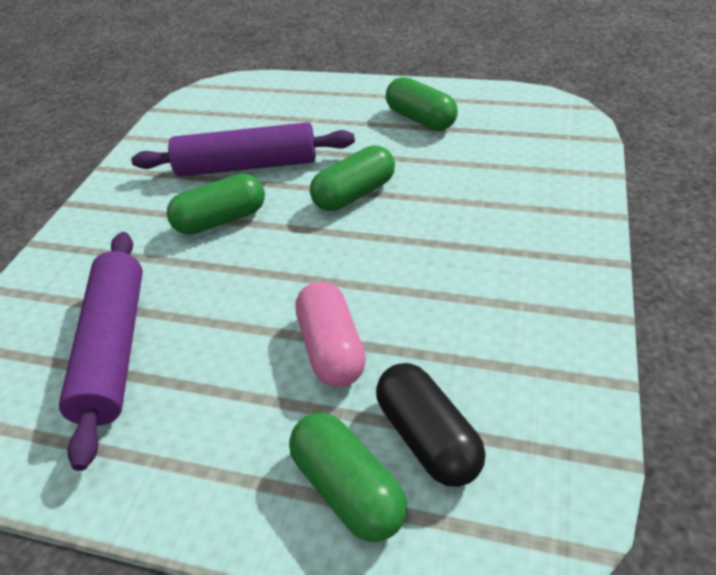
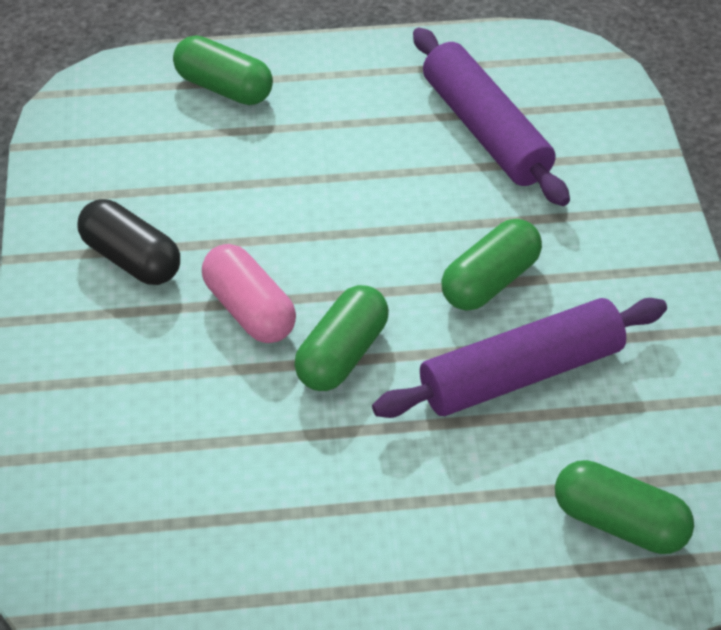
camera: 155 degrees right, 5 degrees up
(332, 348) = (281, 173): pink capsule -> pink capsule (249, 310)
(420, 119) = (303, 529): green capsule -> green capsule (619, 522)
(428, 437) = (174, 128): black capsule -> black capsule (131, 259)

